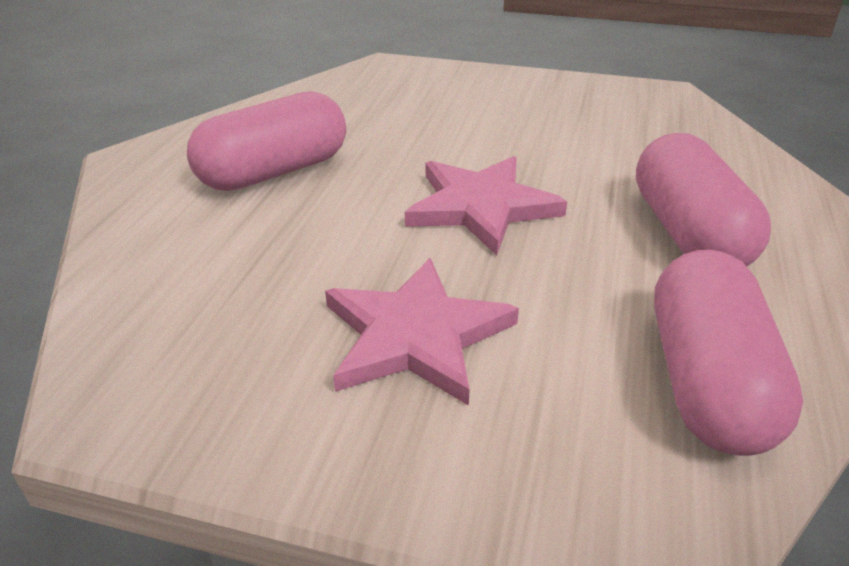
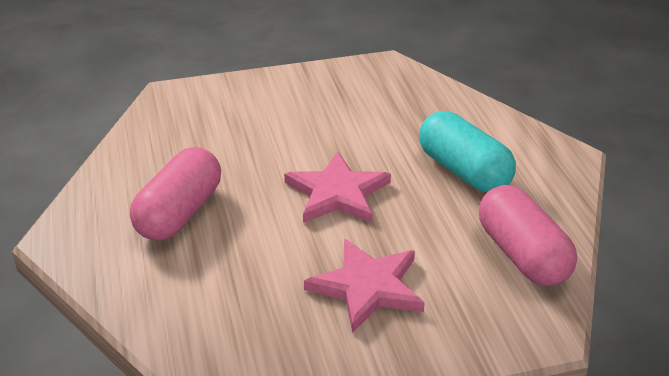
camera: 30 degrees left, 0 degrees up
(689, 233) = (464, 171): pink capsule -> turquoise capsule

